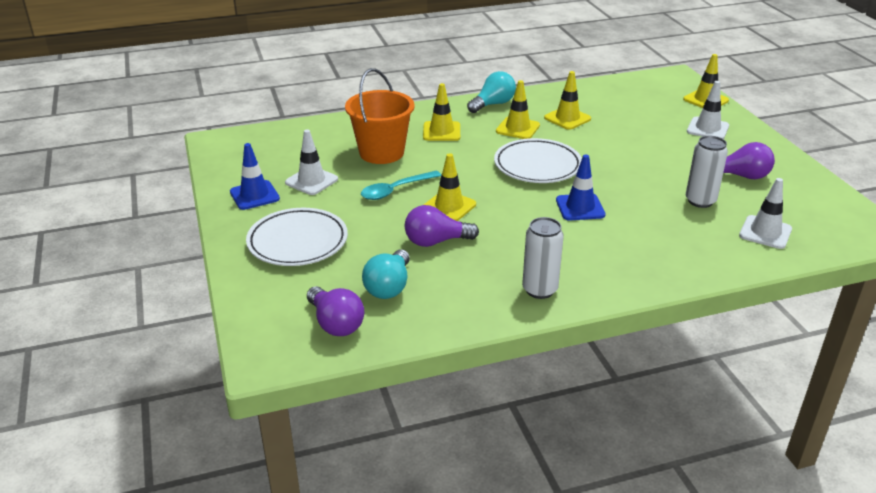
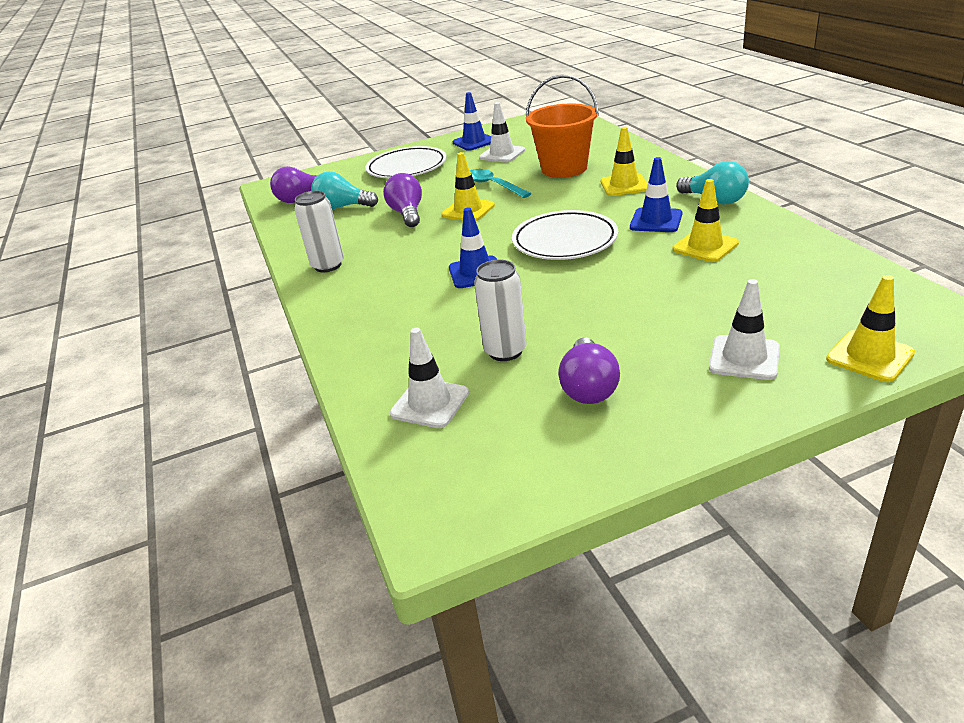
camera: 90 degrees right, 0 degrees up
(517, 128) = (656, 221): yellow traffic cone -> blue traffic cone

